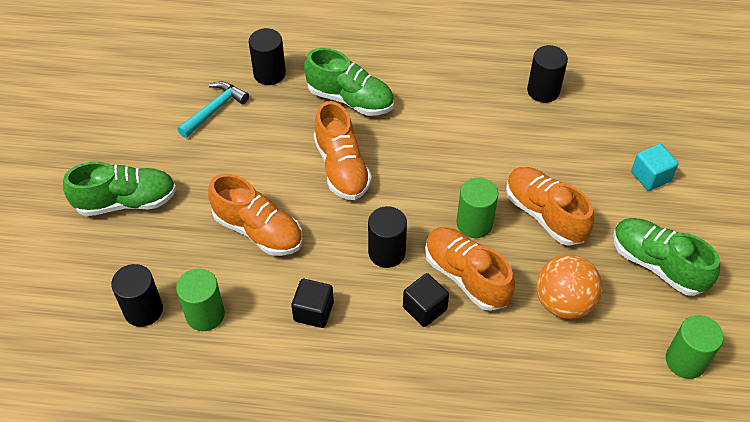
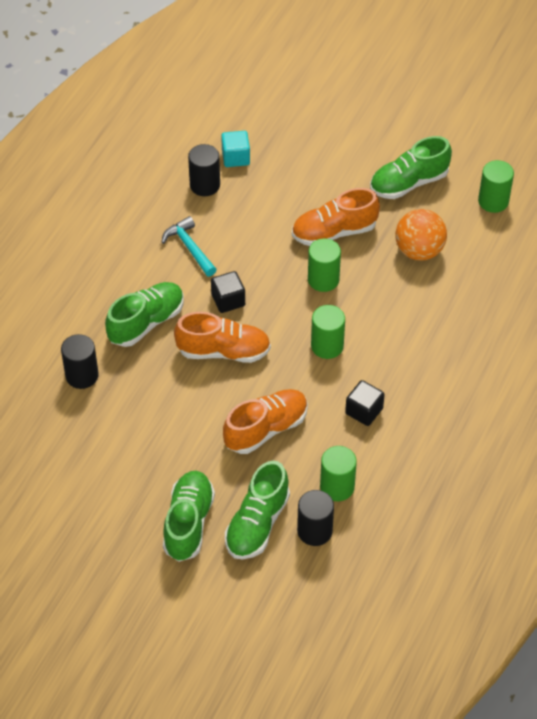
camera: 70 degrees left, 0 degrees up
(139, 257) = (257, 524): none -> green shoe
(215, 109) = (106, 430): turquoise hammer -> turquoise hammer (189, 247)
(386, 252) = (327, 346): black cylinder -> green cylinder
(424, 308) = (390, 337): black cube -> black cube (228, 300)
(466, 276) = (371, 302): orange shoe -> none
(650, 176) = (326, 153): turquoise cube -> turquoise cube (235, 157)

